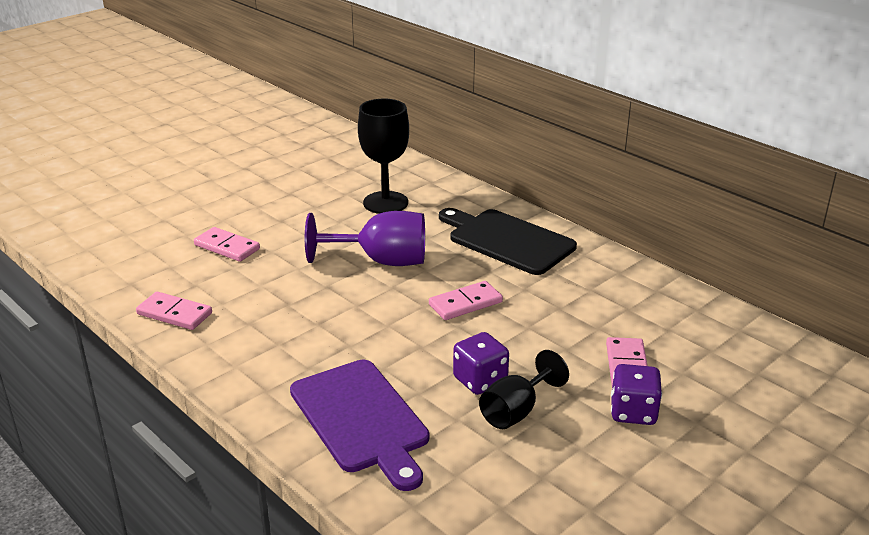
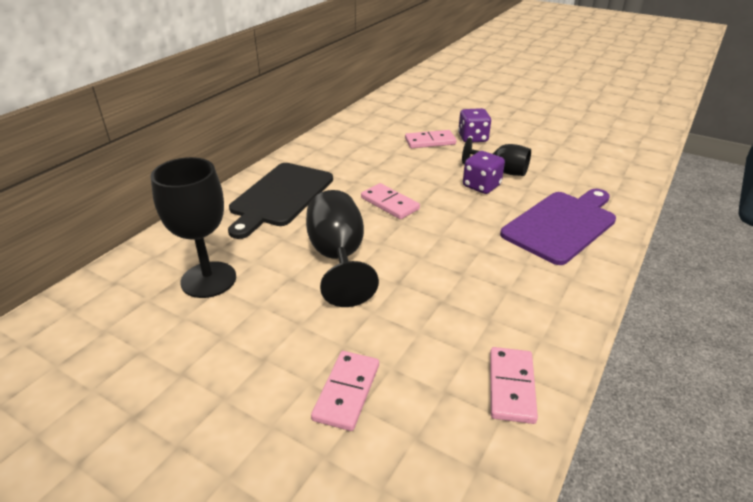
camera: 105 degrees left, 5 degrees up
(381, 261) = (338, 258): purple goblet -> black goblet

